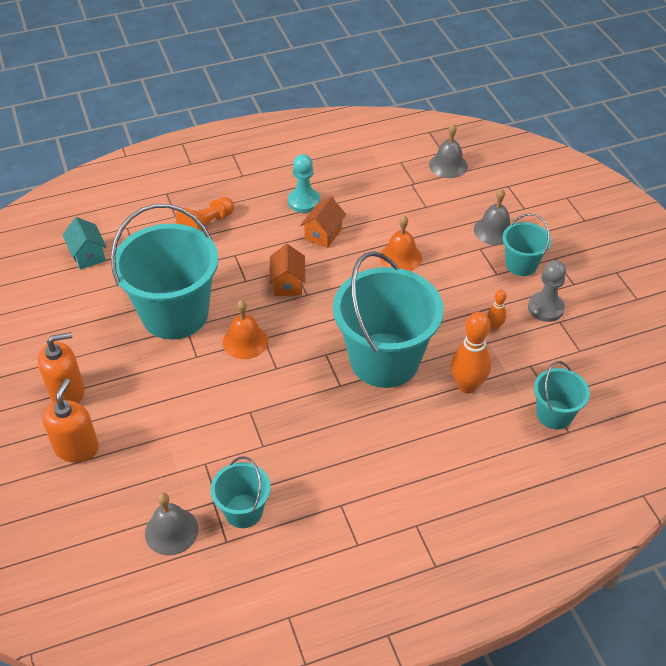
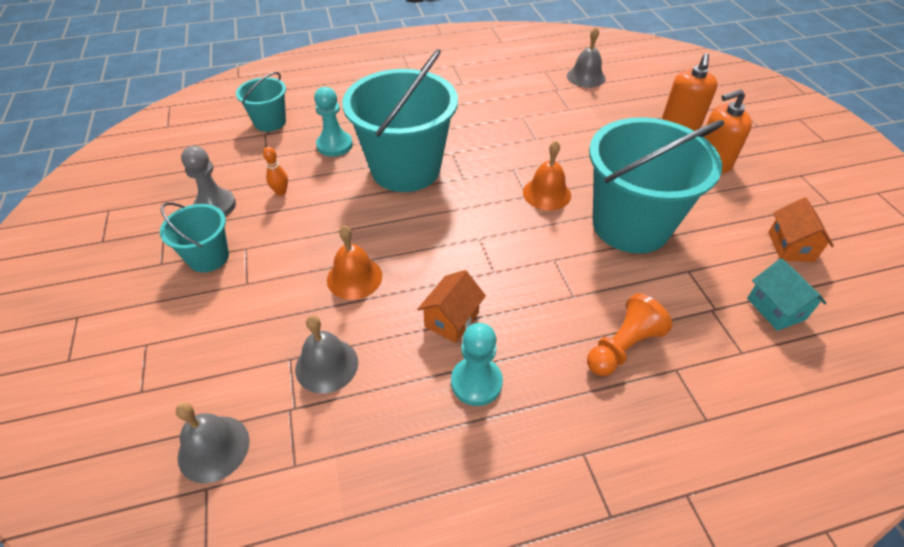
camera: 175 degrees left, 0 degrees up
(243, 511) = (534, 83): turquoise bucket -> none
(288, 284) = (502, 252): orange house -> orange house (790, 246)
(467, 385) = (334, 145): orange bowling pin -> turquoise pawn
(494, 230) = (212, 309): grey bell -> grey bell (326, 365)

